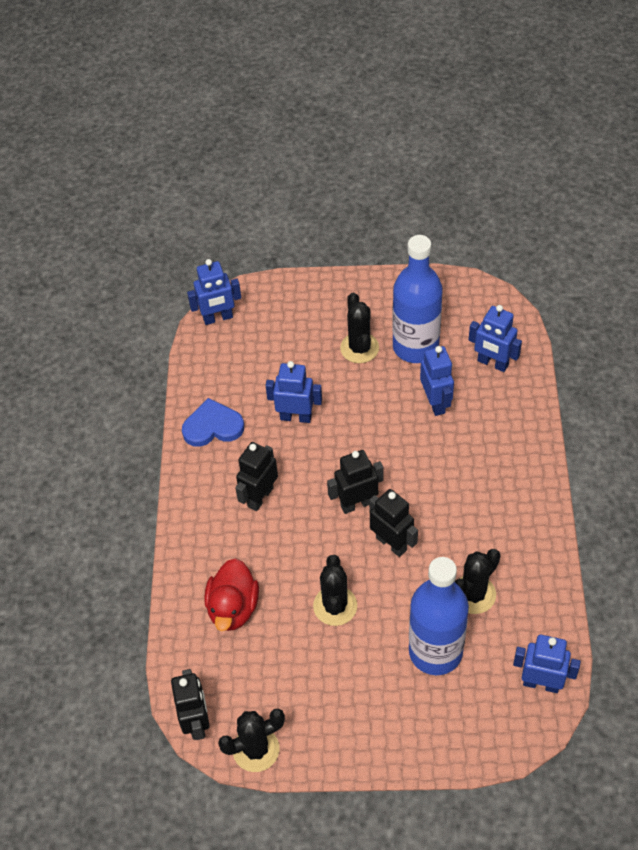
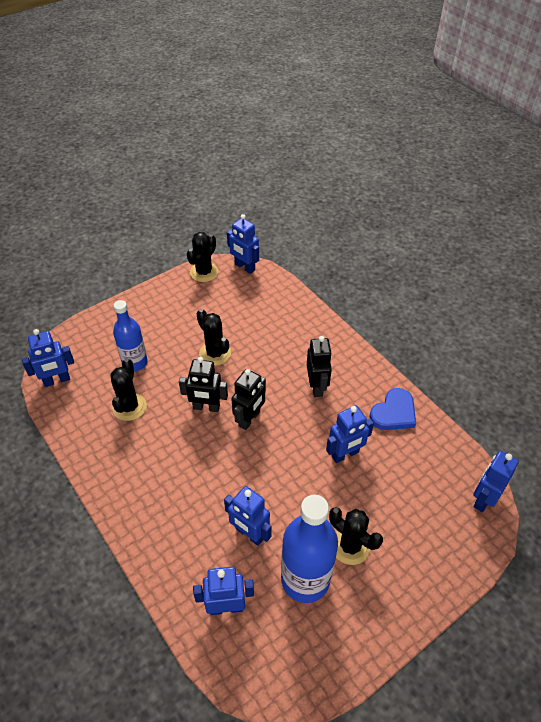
camera: 140 degrees right, 5 degrees down
(197, 722) = (244, 267): black robot -> blue robot
(233, 608) = (274, 321): red duck -> none
(435, 651) = (135, 363): blue bottle -> blue bottle, size x0.66

